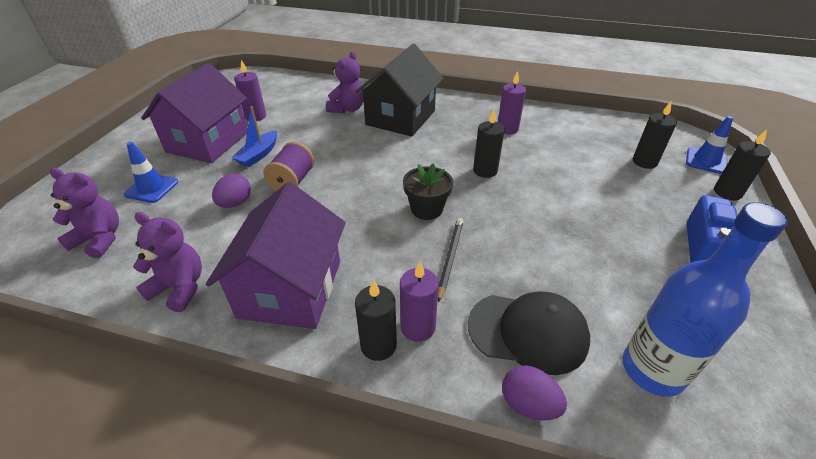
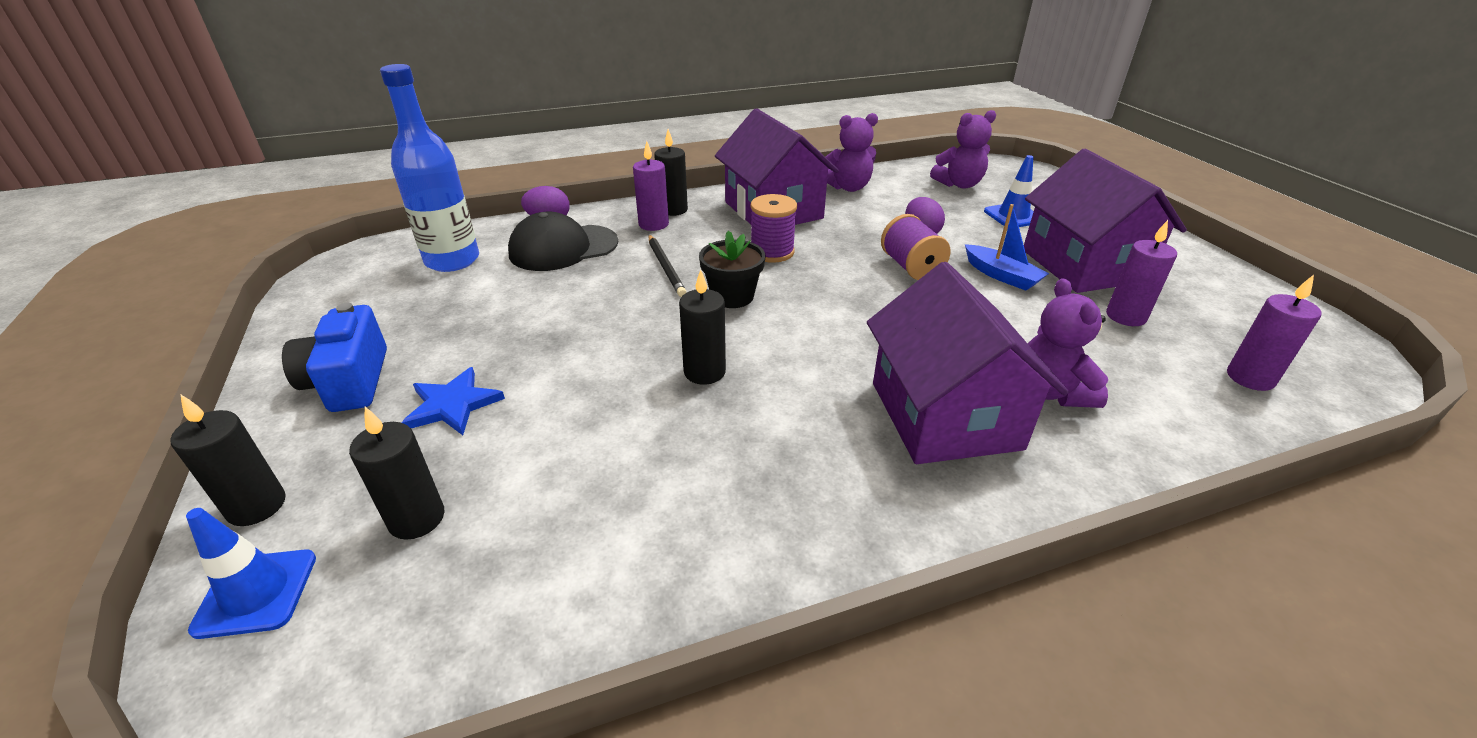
camera: 145 degrees right, 5 degrees down
(258, 155) = (1002, 275): blue boat -> blue boat turned 150 degrees clockwise
(357, 236) = (772, 252): none -> purple spool
(400, 118) = (944, 415): black house -> purple house
(507, 129) = (733, 483): purple candle -> purple candle (1250, 378)
(633, 206) = (453, 405): none -> blue star

